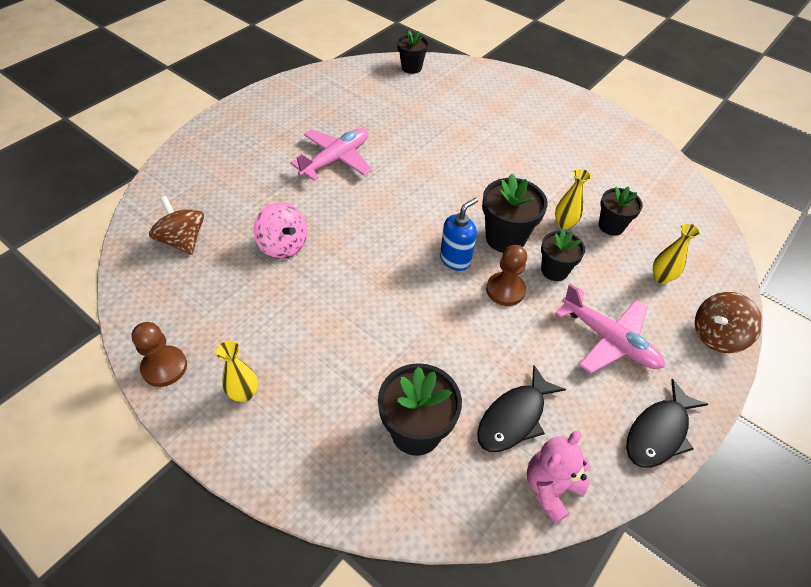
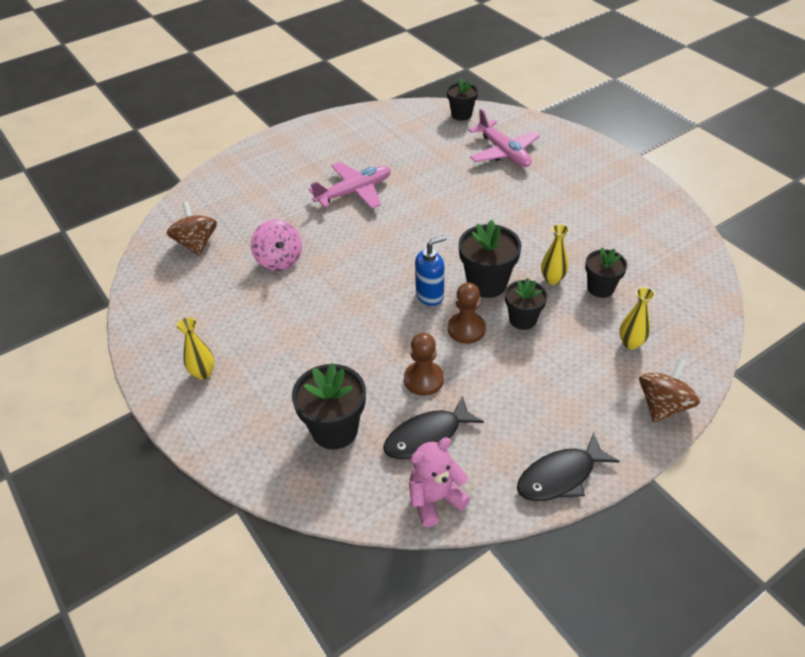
camera: 20 degrees right, 5 degrees down
(164, 367) = (147, 341): brown pawn -> brown pawn (423, 379)
(609, 340) = (549, 389): pink plane -> pink plane (504, 152)
(716, 335) = (663, 405): brown spinning top -> brown spinning top turned 135 degrees clockwise

